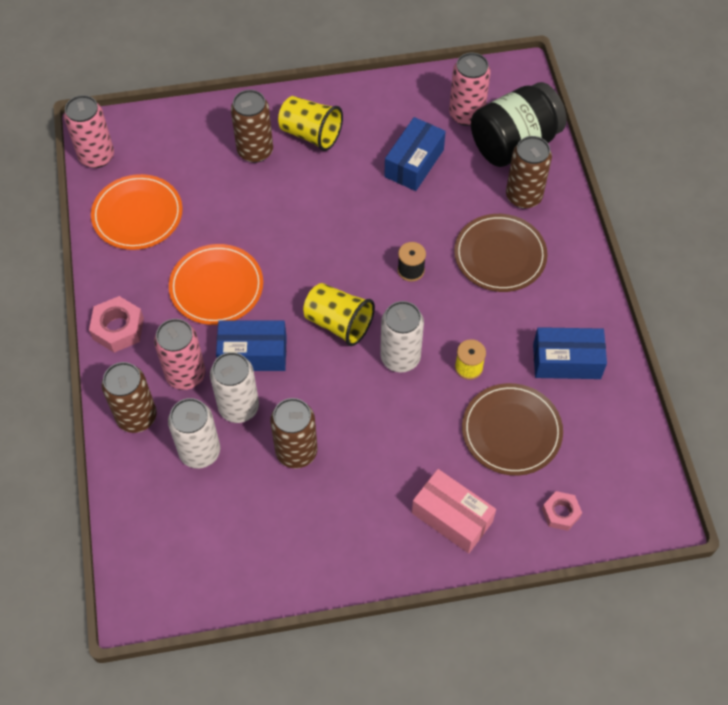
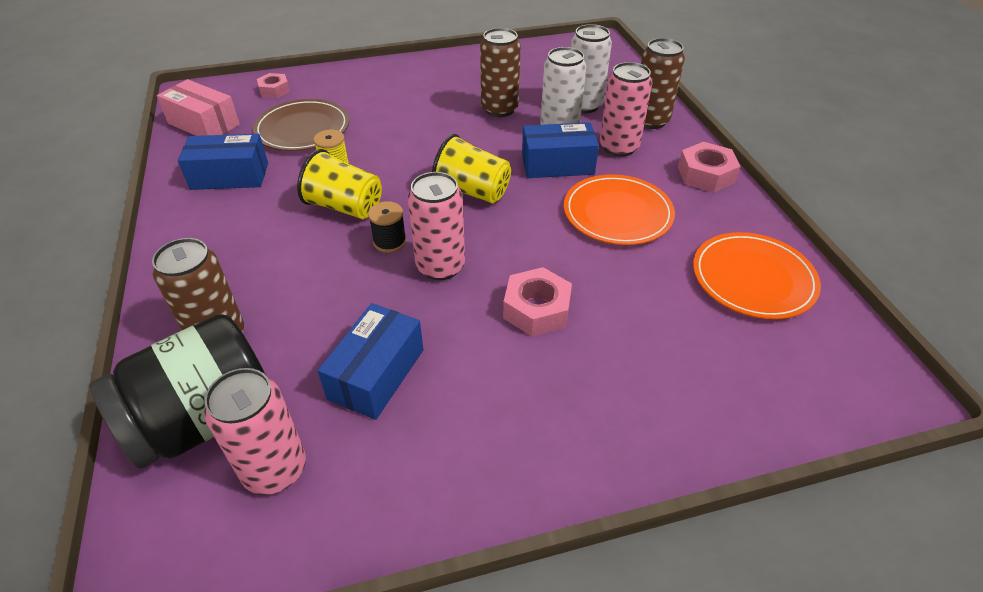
camera: 175 degrees right, 15 degrees down
(96, 156) = (863, 350): pink can -> pink can (440, 266)
(255, 151) = (628, 375): brown can -> none
(303, 201) = (536, 309): none -> pink nut
(311, 134) = (547, 411): yellow cup -> yellow cup (345, 207)
(400, 357) = (405, 169): white can -> none
(452, 517) = (365, 84): pink box -> pink box (204, 124)
(500, 255) = (274, 263): brown plate -> none

